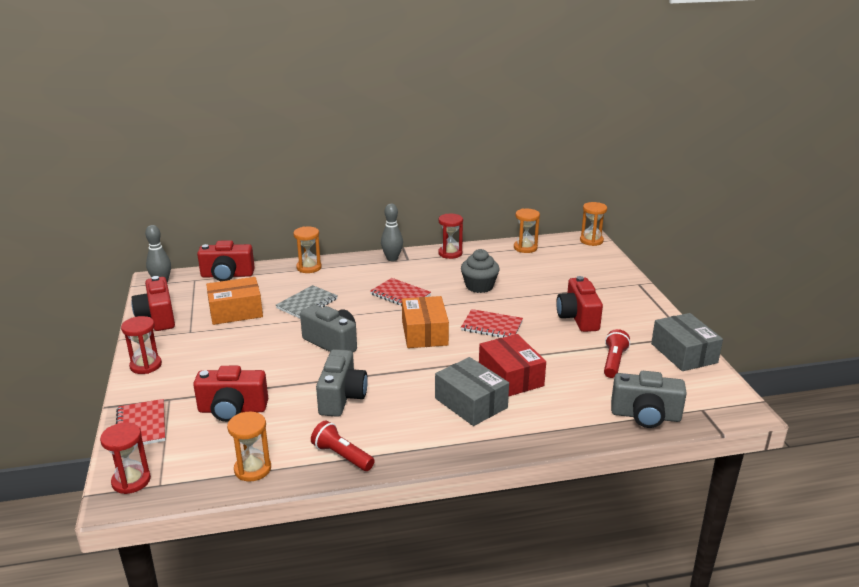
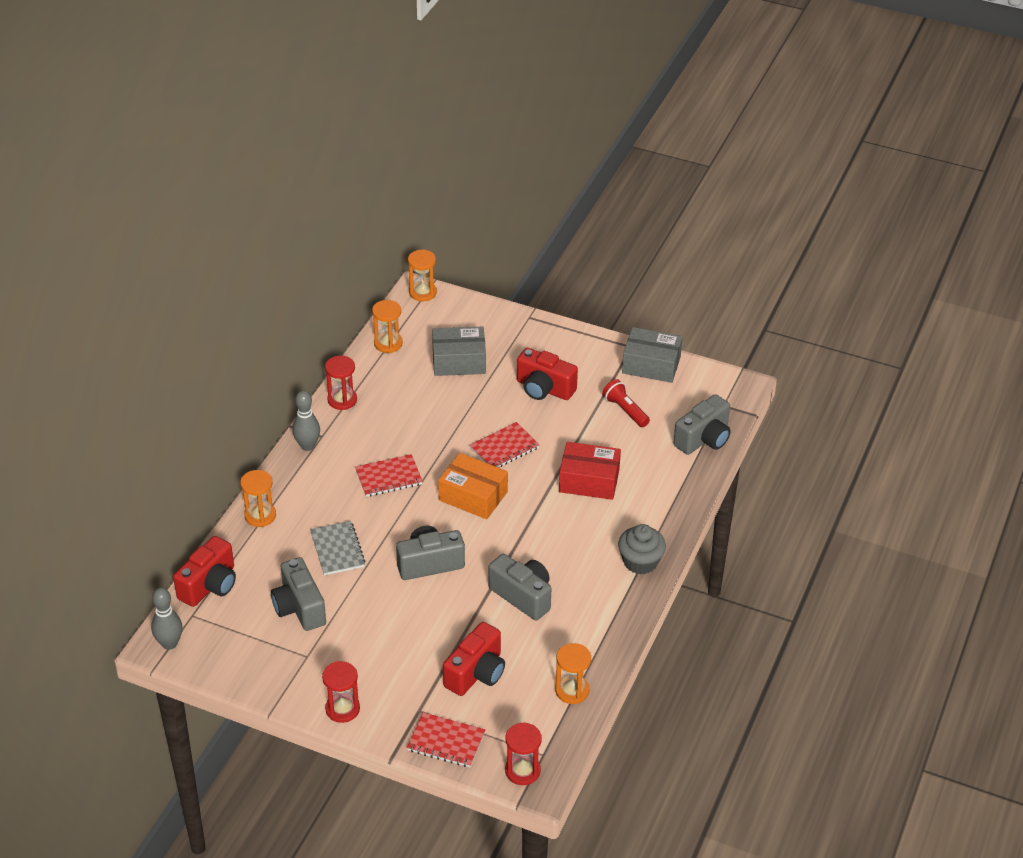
camera: 55 degrees left, 15 degrees up
(157, 317) = (251, 671): red camera -> none
(236, 311) = (299, 607): orange box -> grey camera
(341, 456) = (601, 631): red flashlight -> none
(471, 403) = (602, 523): grey box -> grey box (459, 361)
(479, 286) = (428, 417): grey cupcake -> grey cupcake (640, 562)

